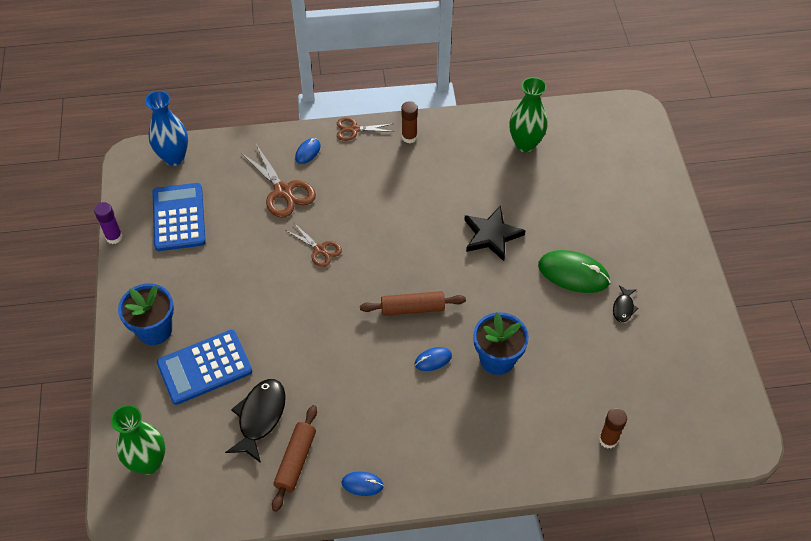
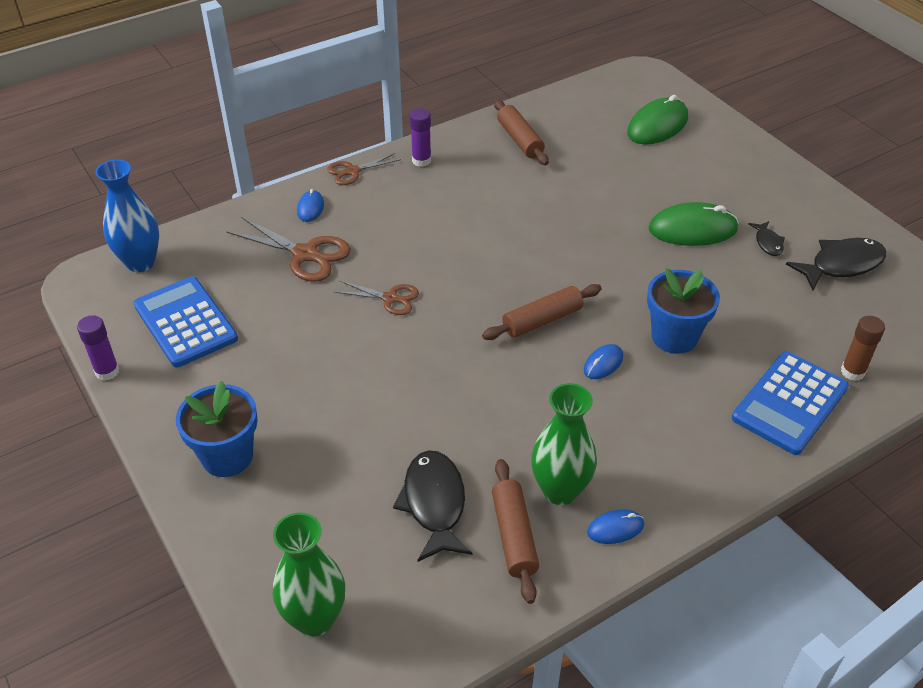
camera: 25 degrees left, 10 degrees down
(204, 367) = (323, 474): blue calculator -> blue calculator (789, 403)
(409, 137) = (421, 161): brown glue stick -> purple glue stick
(491, 235) = (579, 222): black star -> none
(494, 143) = (520, 140): none -> brown rolling pin
(525, 144) = (553, 131): green vase -> green vase (560, 490)
(611, 167) = (657, 125): none -> green mouse
(667, 349) = (841, 265): none -> black fish

